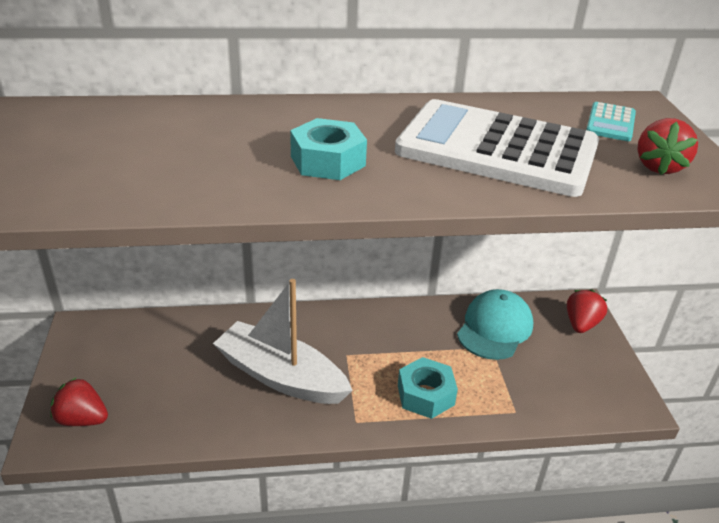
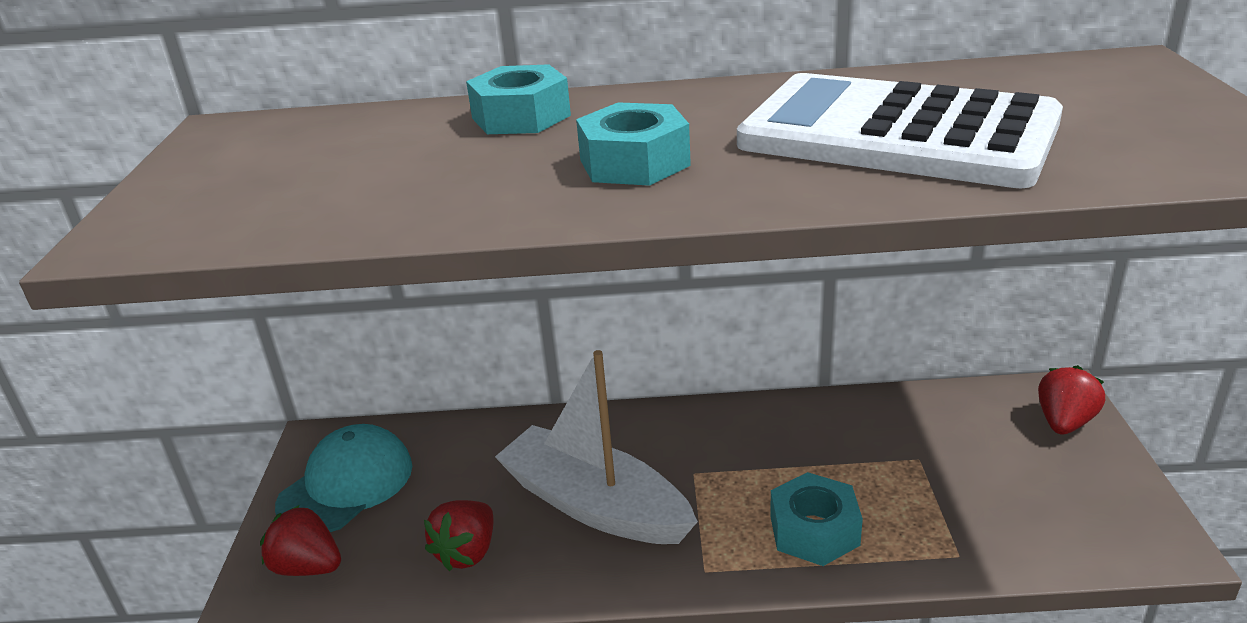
camera: 10 degrees right, 5 degrees down
(244, 117) = (521, 117): none -> turquoise nut
(494, 328) = (924, 431): turquoise cap -> turquoise cap (346, 485)
(610, 123) = (1083, 89): turquoise calculator -> none
(659, 167) = (1166, 141): red strawberry -> red strawberry (467, 552)

